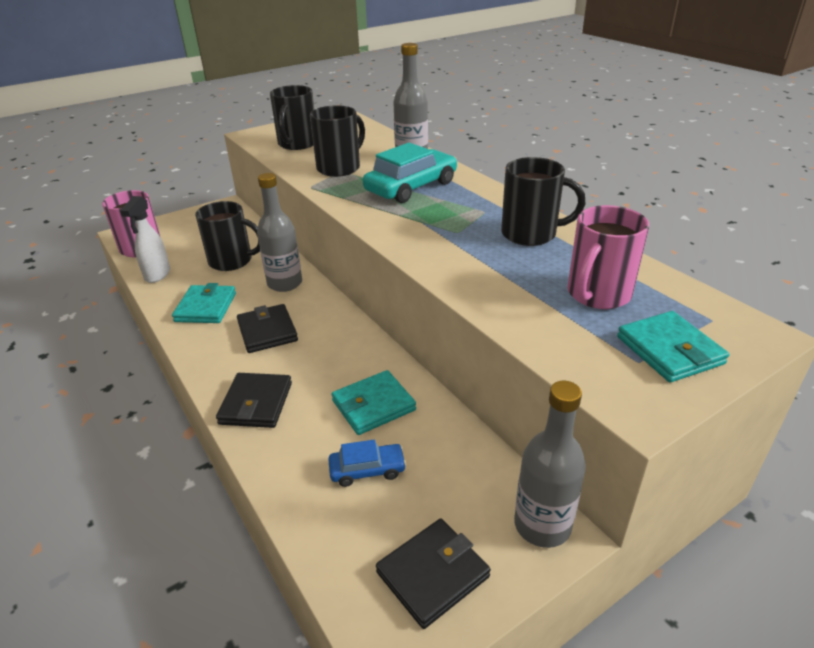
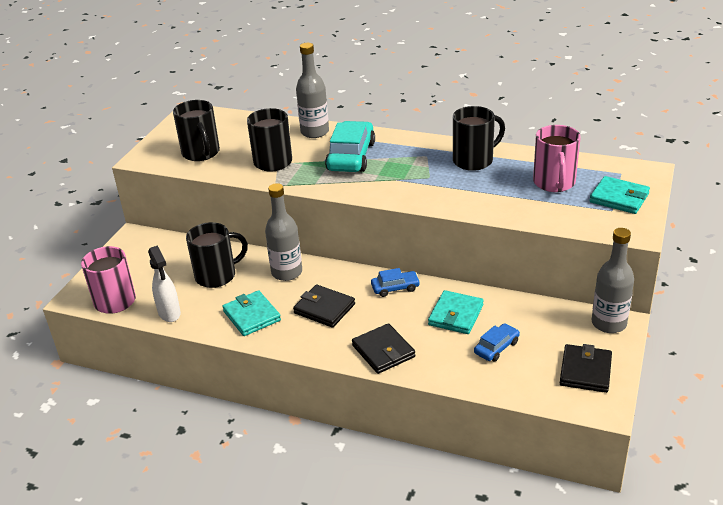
camera: 35 degrees left, 0 degrees up
(354, 344) = (395, 288): none -> blue car

